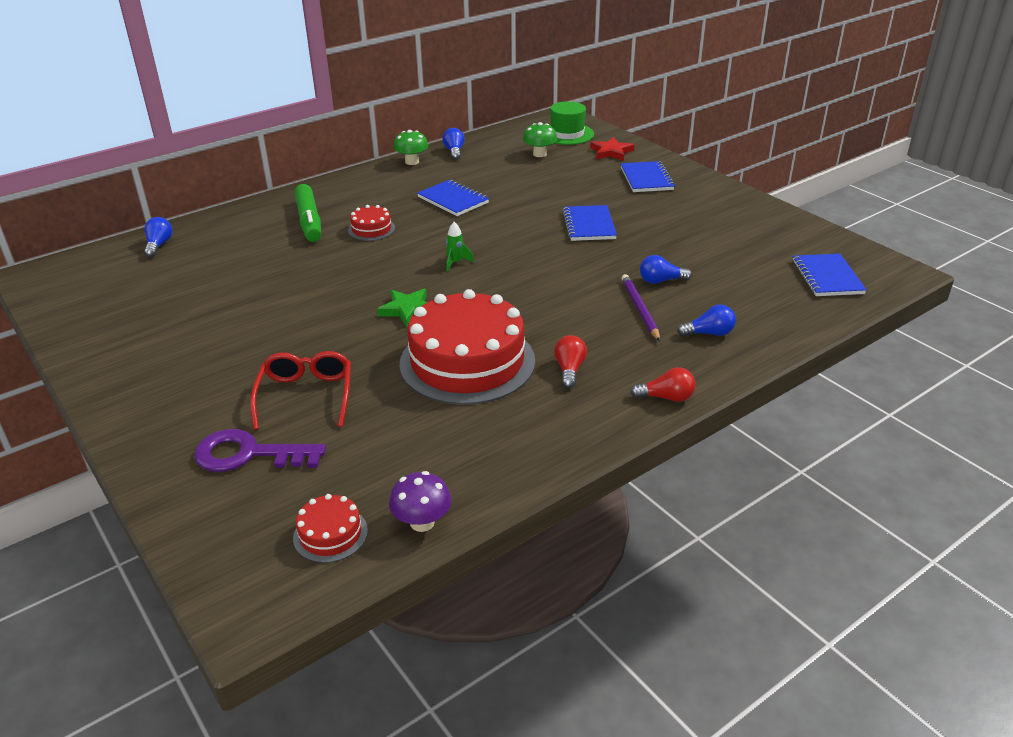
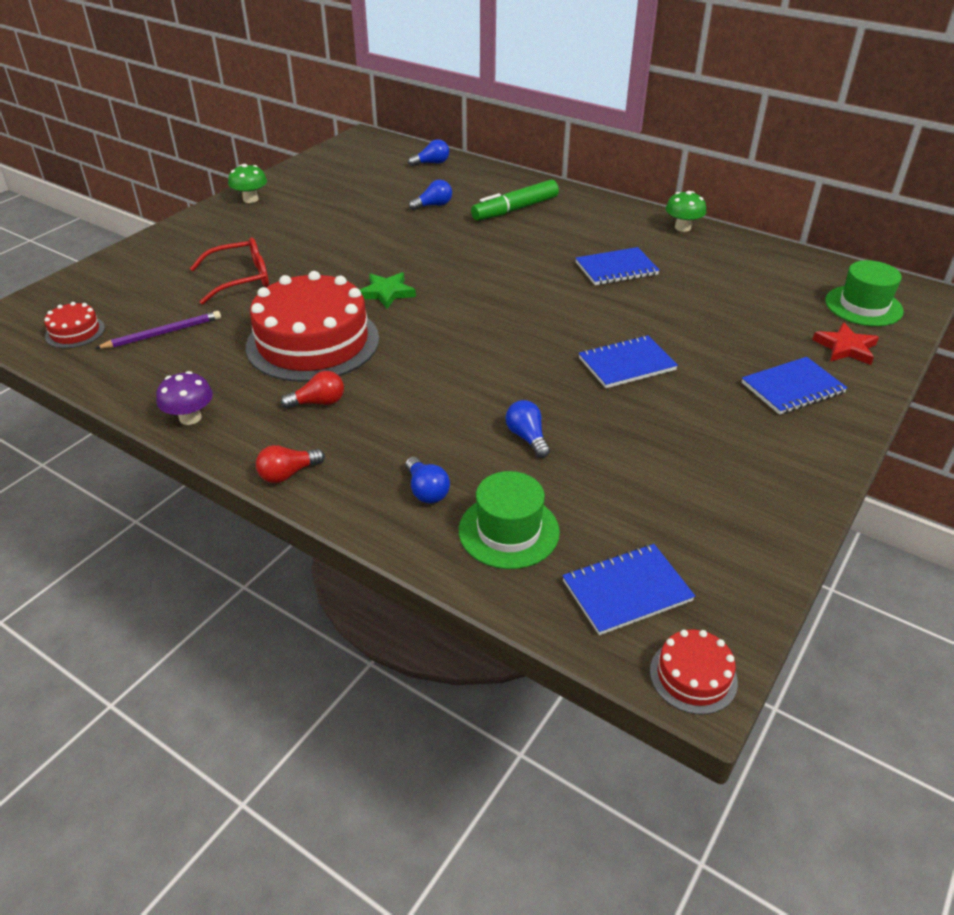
camera: 70 degrees right, 5 degrees up
(249, 454) = (163, 276): purple key -> none
(371, 229) = (521, 241): red cake -> red cake (693, 676)
(422, 522) = (88, 368): purple mushroom -> purple mushroom (190, 418)
(453, 200) = (616, 269): blue notebook -> blue notebook turned 45 degrees clockwise
(454, 151) = (732, 244): blue light bulb -> blue light bulb (433, 205)
(456, 263) = (486, 298): green rocket -> none
(539, 154) = (783, 298): green mushroom -> green mushroom (250, 199)
(639, 309) = (455, 430): purple pencil -> purple pencil (163, 333)
(666, 397) = (288, 474): red light bulb -> red light bulb turned 75 degrees clockwise
(762, 307) = (508, 531): none -> green hat

